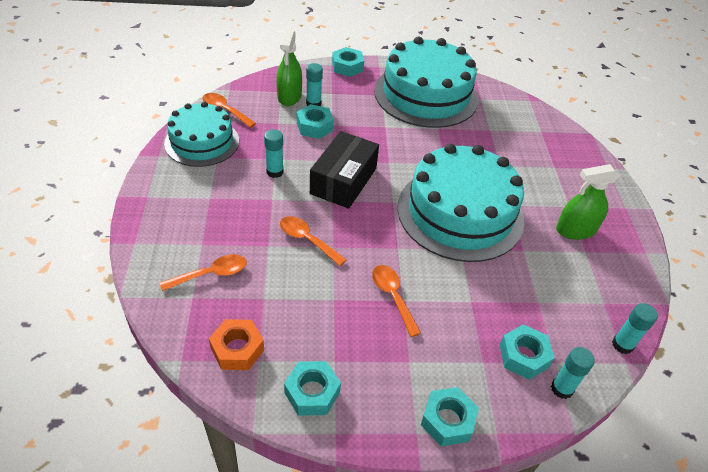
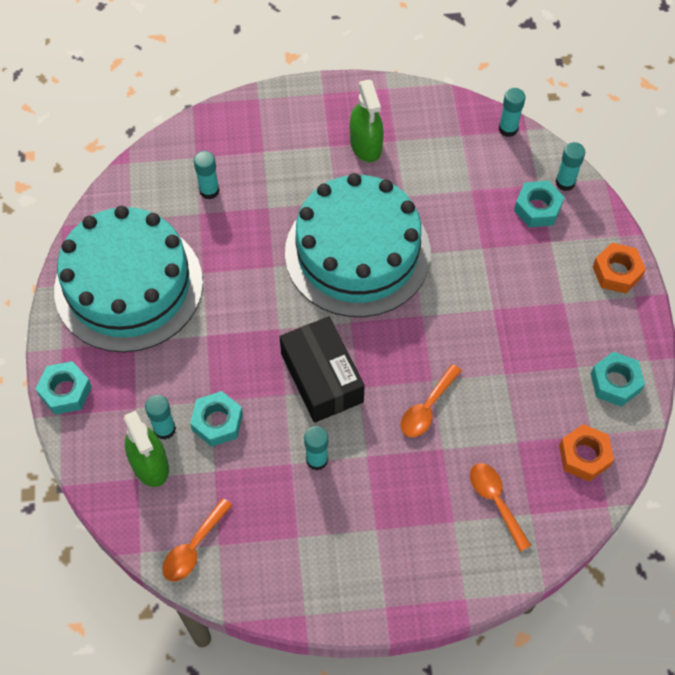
camera: 90 degrees left, 15 degrees up
(202, 142) = (269, 563): turquoise cake -> none
(289, 96) = (150, 464): green spray bottle -> green spray bottle turned 60 degrees clockwise
(343, 181) = (322, 378): black box -> black box turned 45 degrees clockwise
(392, 296) = (490, 318): orange spoon -> none
(447, 420) = (616, 272): turquoise nut -> orange nut
(511, 136) = (209, 191): none -> turquoise glue stick

